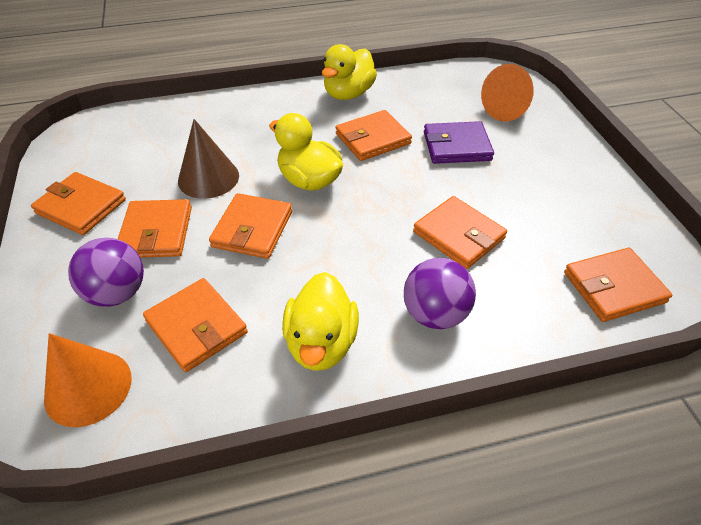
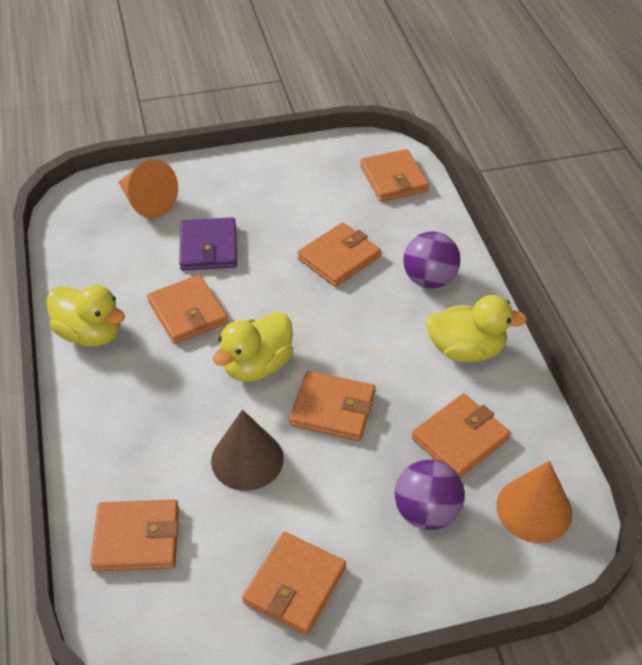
camera: 90 degrees left, 0 degrees up
(156, 232) = (338, 495): orange wallet -> orange wallet (137, 538)

